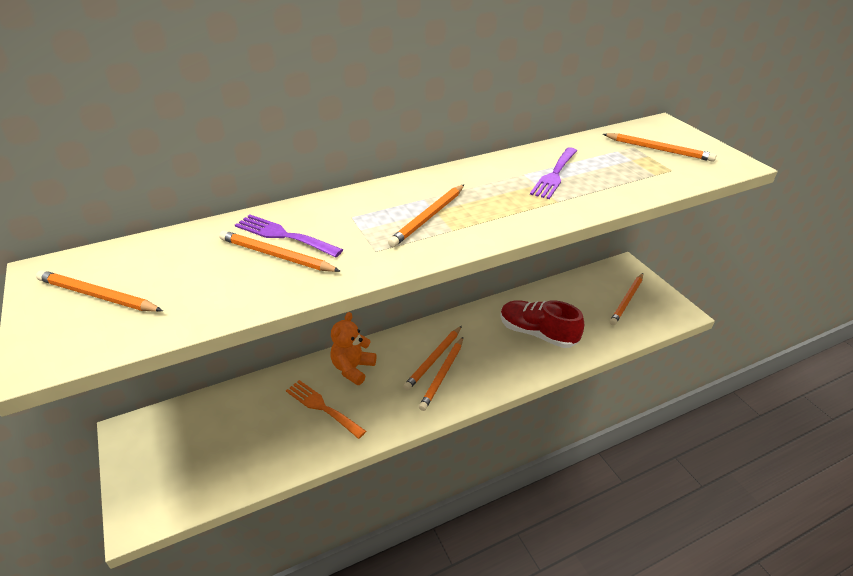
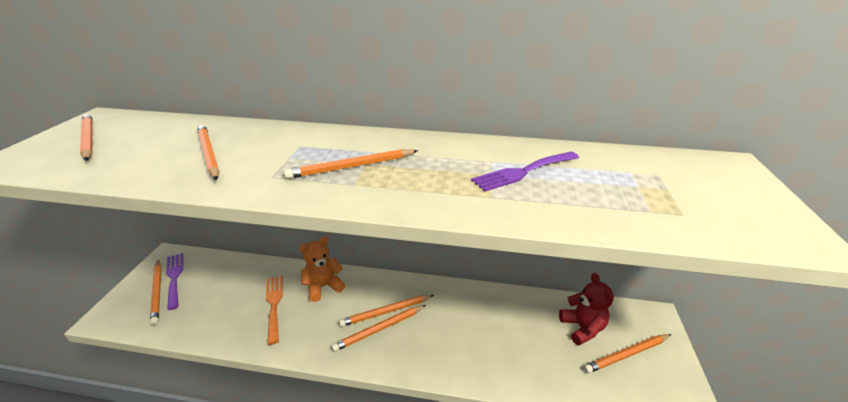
camera: 35 degrees right, 5 degrees down
(283, 235) = (237, 142): purple fork -> purple fork (174, 277)
(537, 333) = (497, 338): red shoe -> none
(587, 297) = (582, 328): none -> red teddy bear
(658, 149) = (691, 187): orange pencil -> orange pencil (157, 292)

